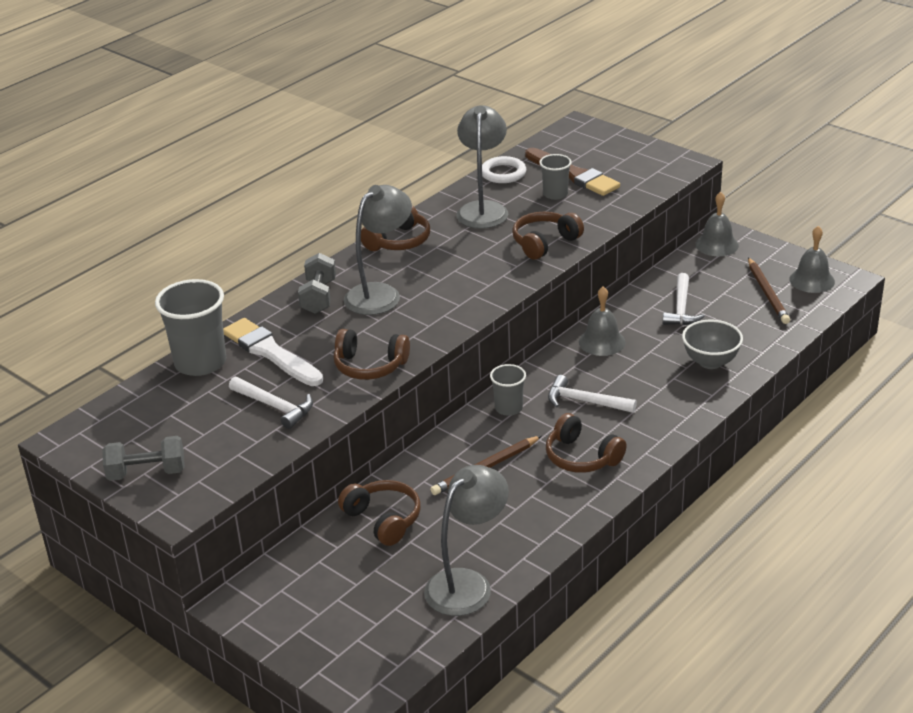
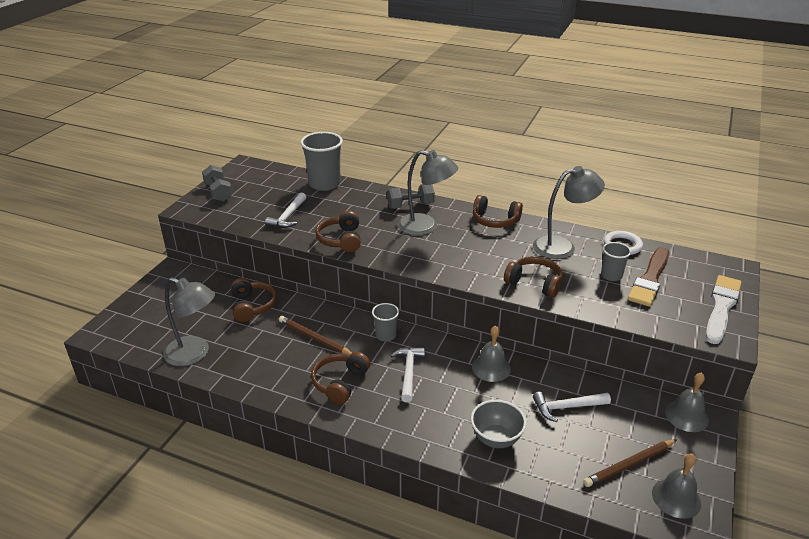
camera: 70 degrees right, 0 degrees up
(270, 352) = (343, 203): white brush -> white brush (721, 307)
(383, 519) = (252, 306): brown headphones -> brown headphones turned 45 degrees counterclockwise

